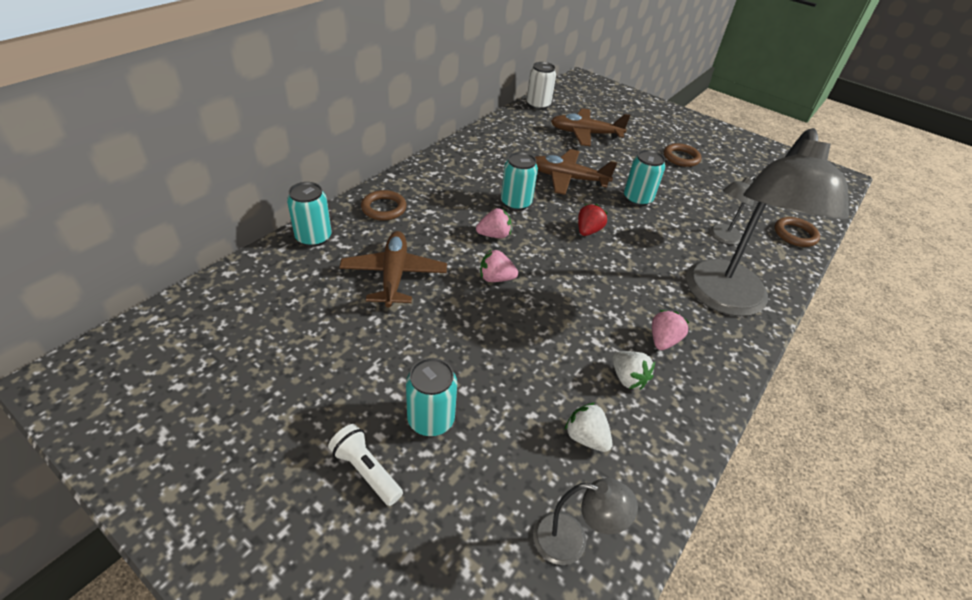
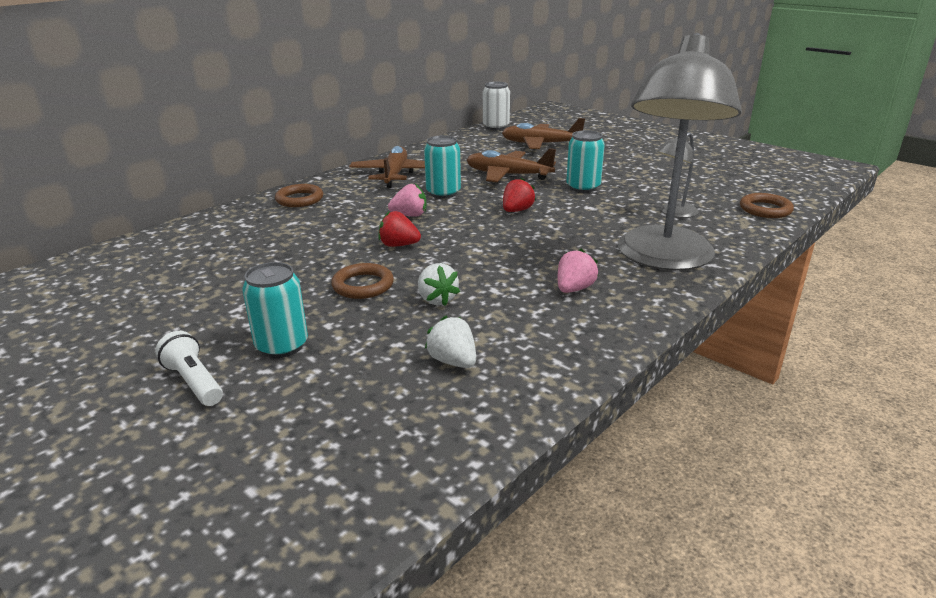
camera: 10 degrees right, 15 degrees down
(313, 237) = (217, 220): turquoise can -> none
(394, 275) = (289, 244): brown plane -> brown plane (395, 175)
(496, 278) = (398, 245): pink strawberry -> red strawberry
(571, 541) = (403, 441): grey lamp -> none
(627, 378) = (521, 317): white strawberry -> white strawberry (437, 299)
(681, 158) = (645, 158): brown ring -> brown ring (363, 285)

